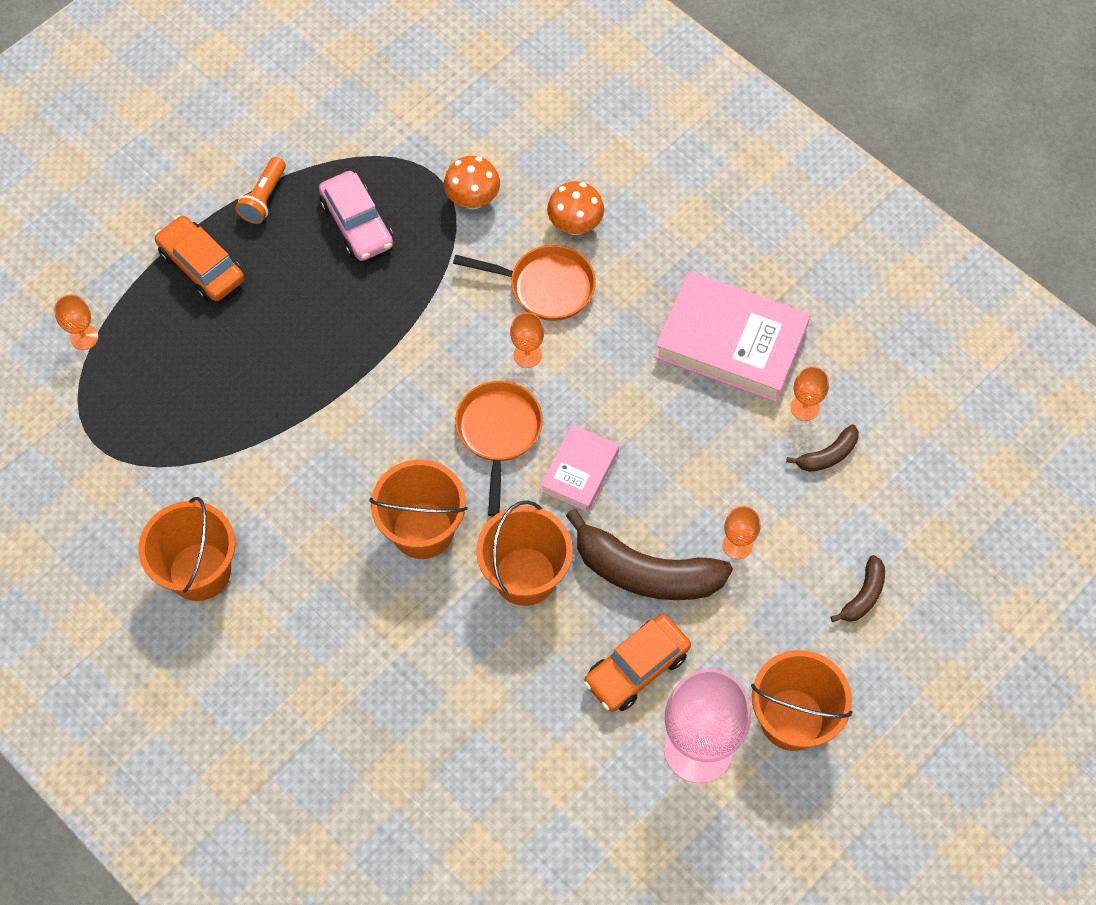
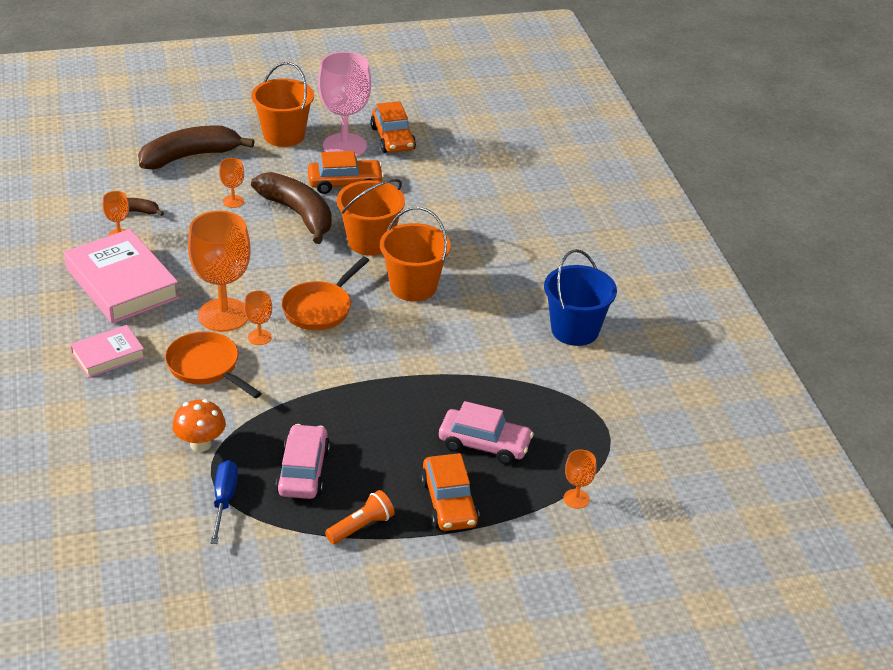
camera: 150 degrees left, 25 degrees down
(199, 571) = (575, 330): orange bucket -> blue bucket
(208, 351) = (484, 444): none -> pink car
(403, 157) = (224, 500): none -> blue screwdriver
(575, 225) = (145, 392): orange mushroom -> none
(579, 471) = (288, 269): pink book -> pink book (108, 355)
(589, 363) = (224, 315): none -> orange goblet
(649, 810) = (393, 138): none -> orange car
(863, 595) = (190, 156): brown banana -> brown banana, size x2.08

